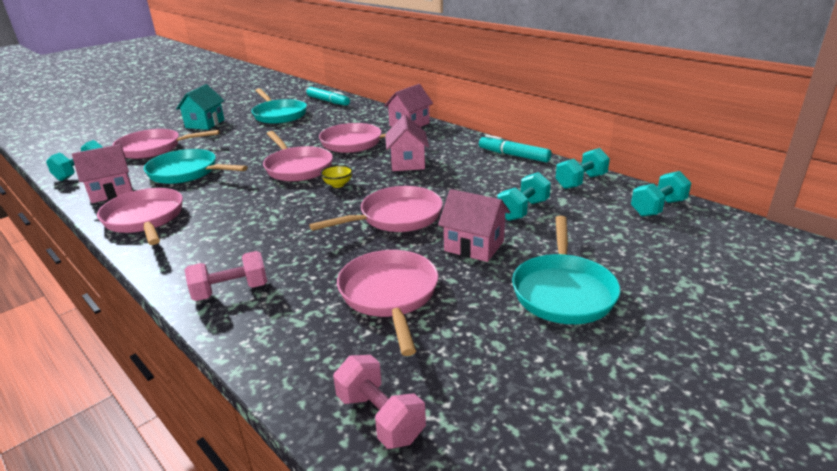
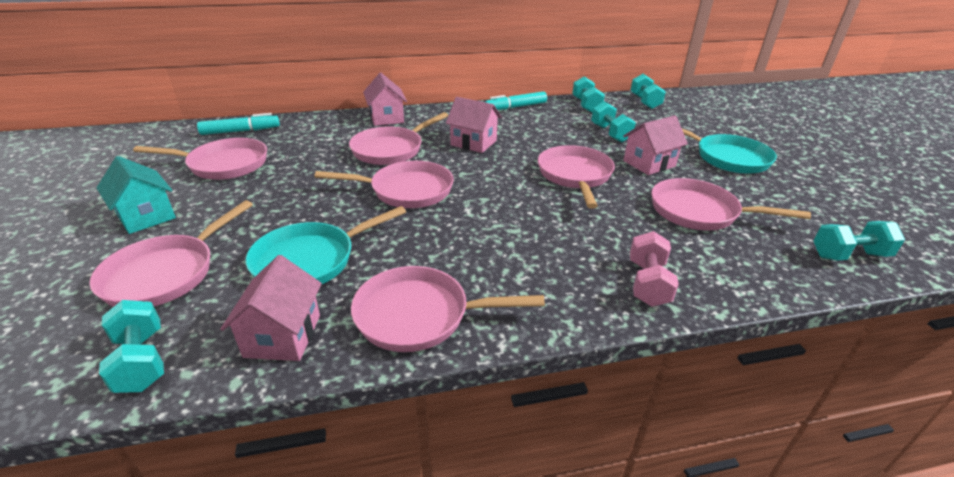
camera: 60 degrees left, 5 degrees up
(279, 115) = (223, 164): turquoise pan -> pink pan
(338, 184) = (478, 182): yellow bowl -> none
(380, 417) = (849, 255): pink dumbbell -> turquoise dumbbell

